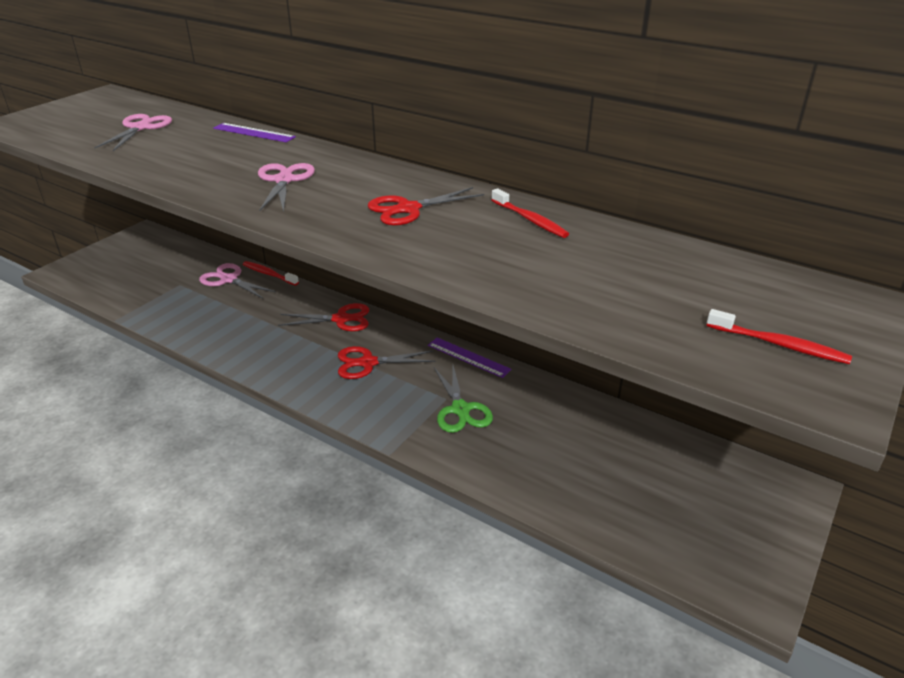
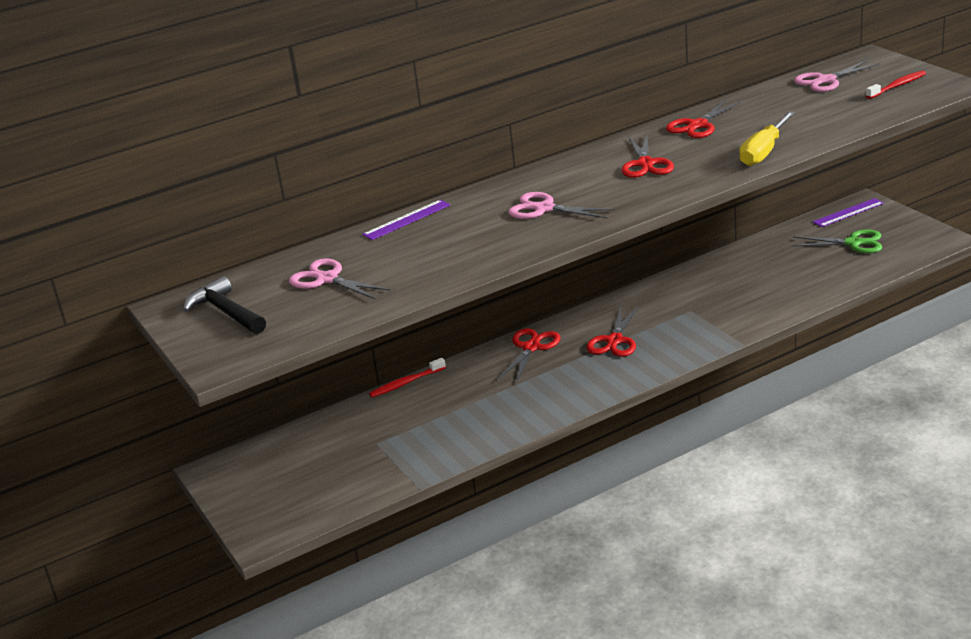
camera: 60 degrees left, 5 degrees down
(90, 110) = (226, 312): none -> black hammer
(229, 279) = (395, 409): pink scissors -> pink scissors (826, 80)
(460, 409) = (709, 306): green scissors -> green scissors (854, 243)
(468, 357) = (640, 292): purple ruler -> purple ruler (848, 213)
(472, 272) = (763, 152): none -> yellow screwdriver
(530, 220) = (697, 125): red toothbrush -> red scissors

